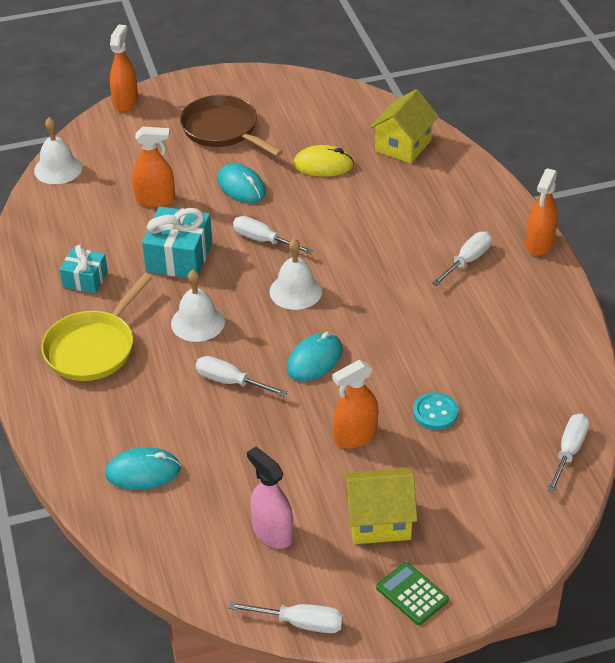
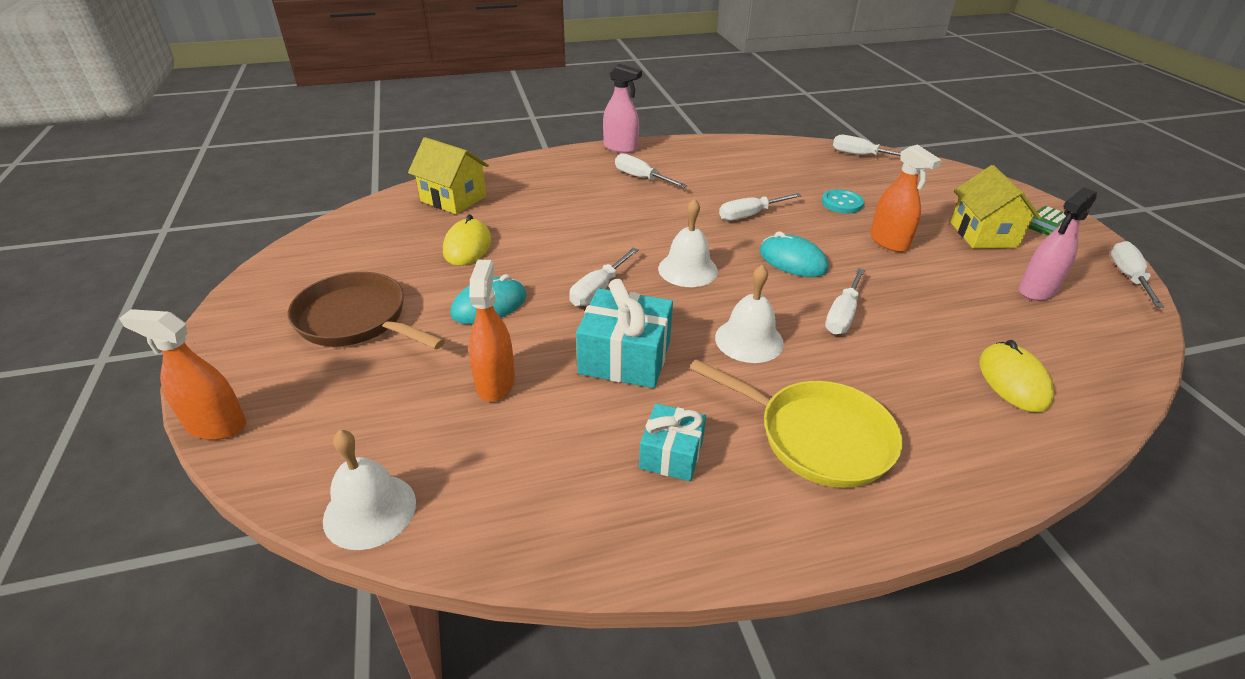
camera: 90 degrees left, 5 degrees down
(143, 472) = (1013, 380): turquoise mouse -> yellow mouse
(223, 130) = (357, 320): brown pan -> brown pan turned 75 degrees clockwise
(398, 337) = (750, 215): none -> white screwdriver
(539, 244) = (620, 148): orange spray bottle -> pink spray bottle

